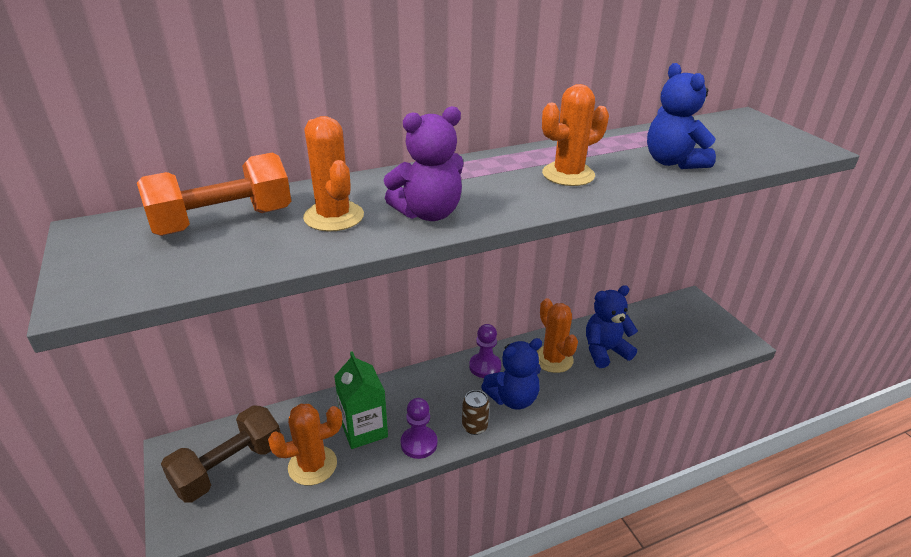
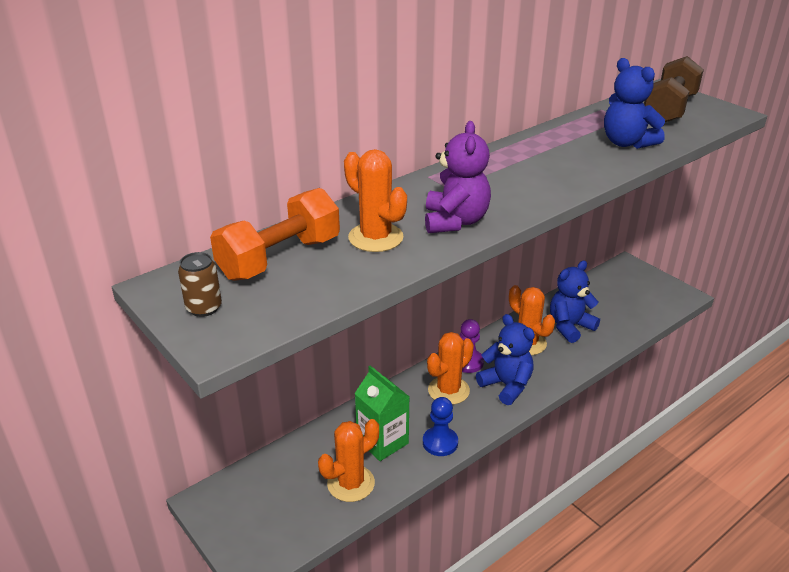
camera: 15 degrees left, 0 degrees up
(229, 467) = (270, 503): brown dumbbell -> brown dumbbell (669, 109)
(419, 443) = (440, 442): purple pawn -> blue pawn
(428, 213) = (455, 221): purple teddy bear -> purple teddy bear turned 45 degrees counterclockwise
(474, 426) = (483, 417): brown can -> brown can (204, 308)
(513, 398) = (506, 385): blue teddy bear -> blue teddy bear turned 90 degrees counterclockwise
(568, 174) = (548, 167): orange cactus -> orange cactus (448, 390)

